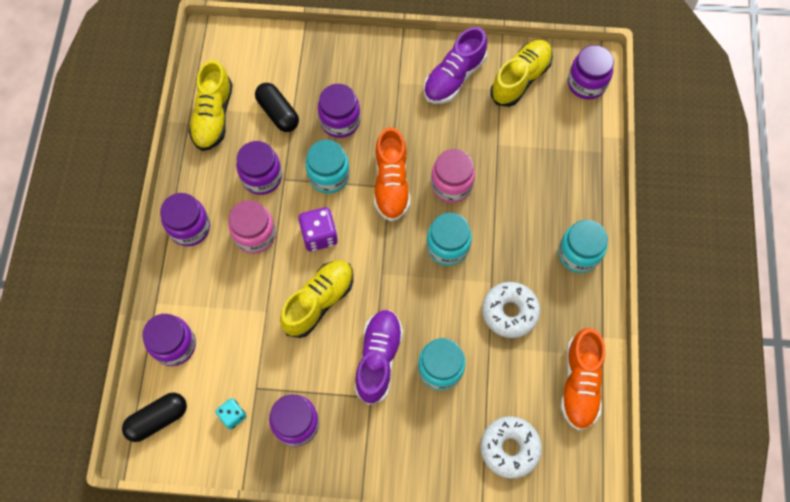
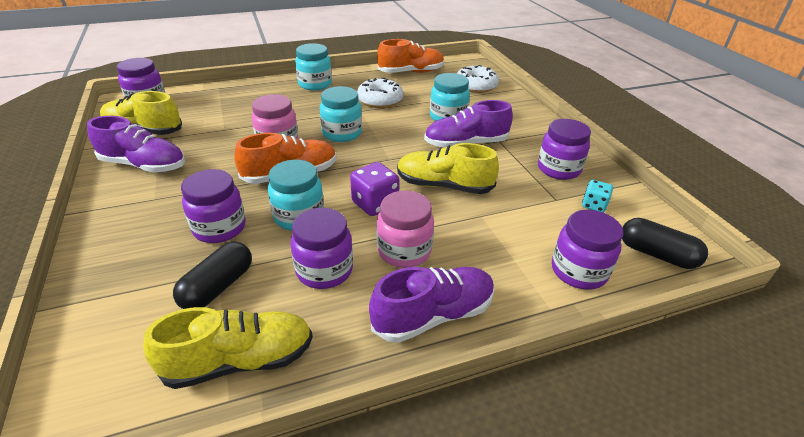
camera: 115 degrees left, 30 degrees down
(190, 228) = (433, 315): purple jar -> purple shoe

